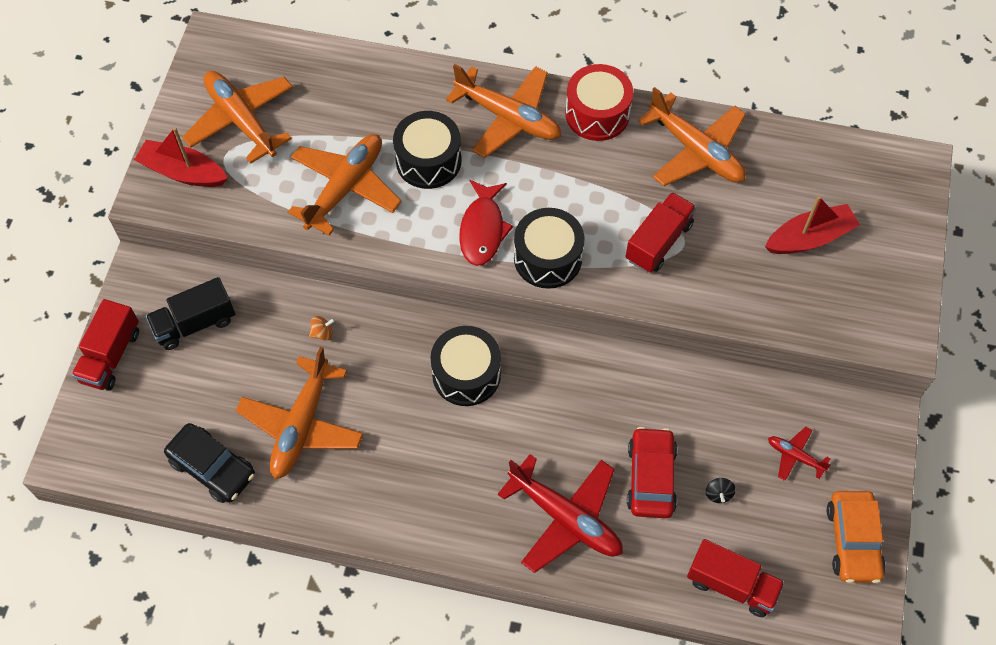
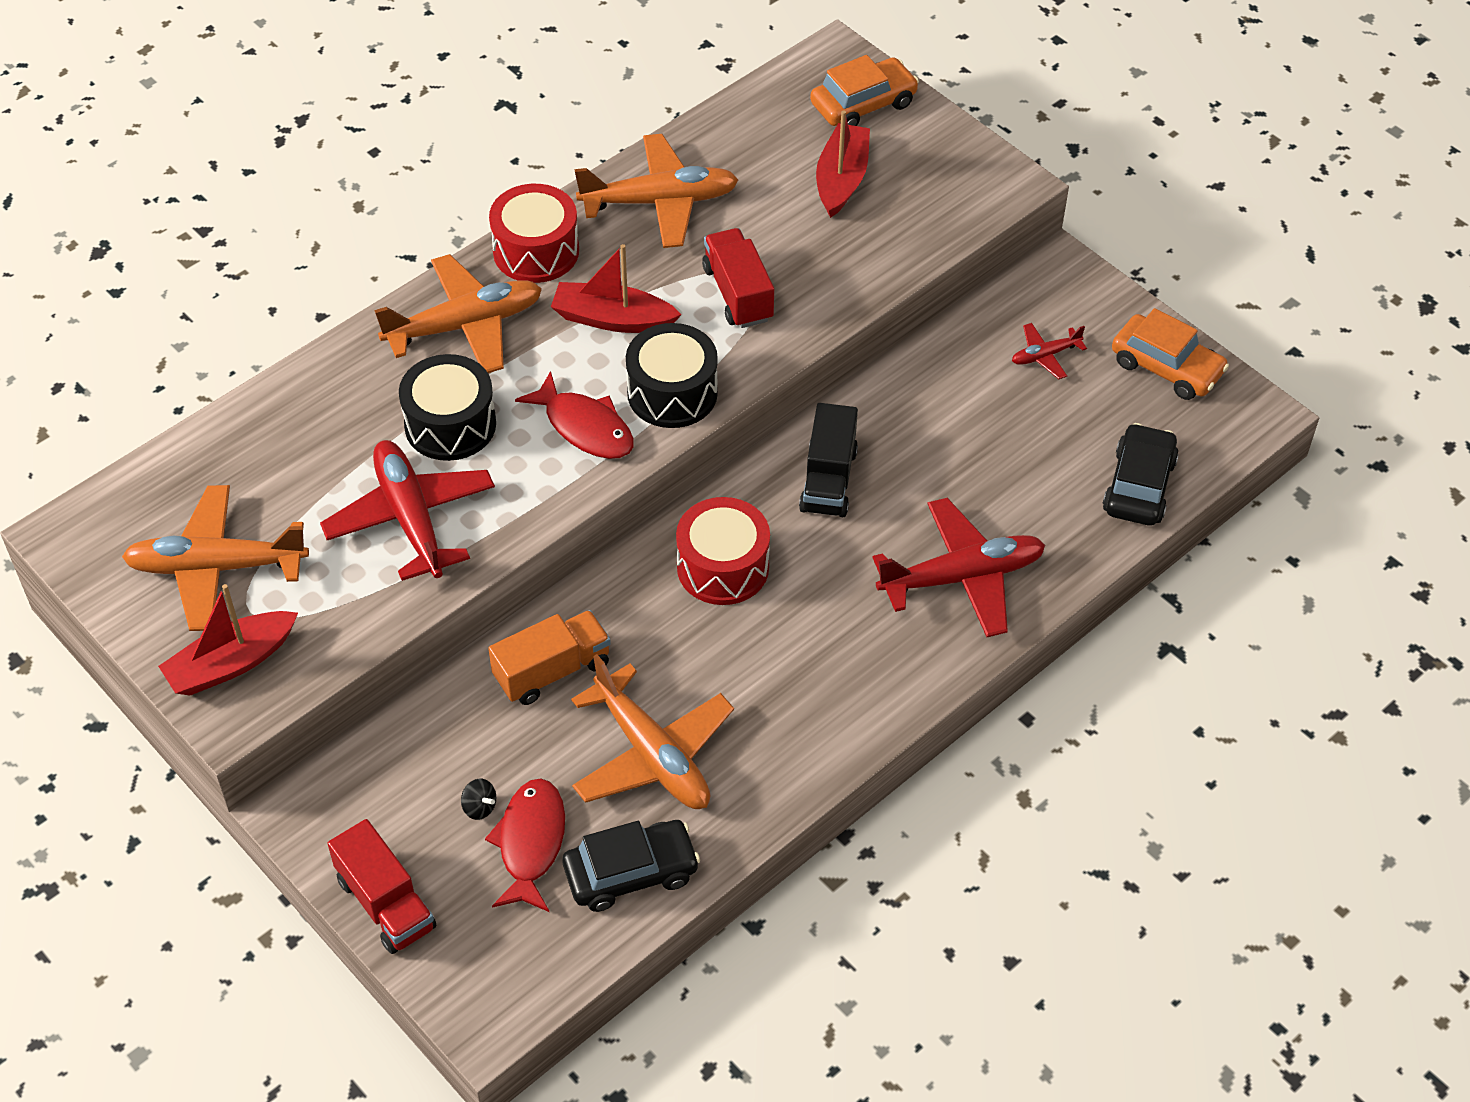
camera: 55 degrees left, 10 degrees down
(195, 323) = (422, 791): black truck -> black truck (828, 480)
(197, 401) = (530, 843): none -> red fish
(322, 333) = (552, 671): orange spinning top -> orange truck
(345, 187) = (410, 518): orange plane -> red plane
(466, 374) = (723, 567): black drum -> red drum
(579, 188) = (612, 319): none -> red boat
(651, 478) = (975, 481): red car -> none
(718, 494) = (1036, 438): black spinning top -> black spinning top (479, 807)
(731, 584) = (1139, 486): red truck -> black car
(888, 208) = (863, 104): none -> orange car

